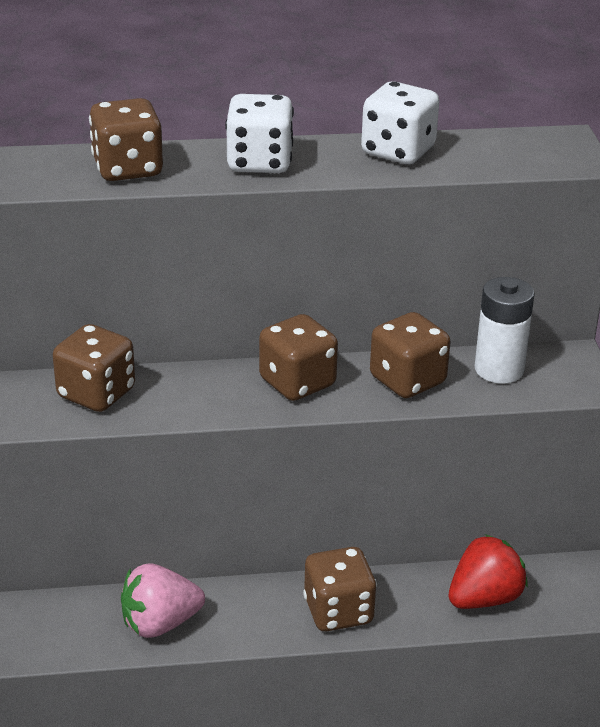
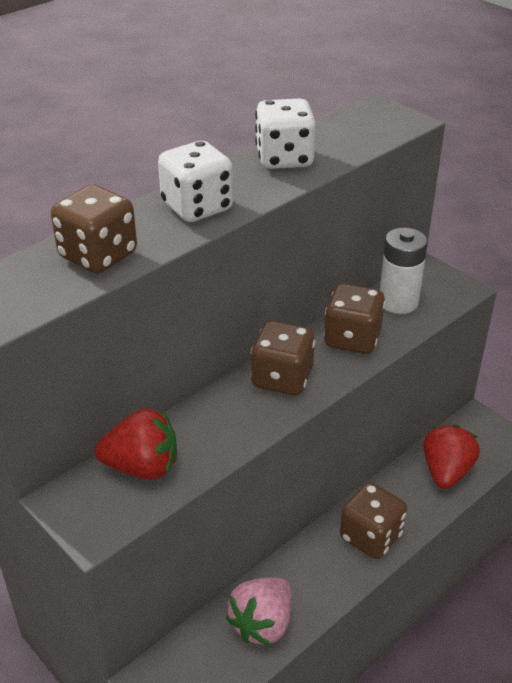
camera: 35 degrees left, 5 degrees up
(96, 393) = (142, 467): brown dice -> red strawberry

